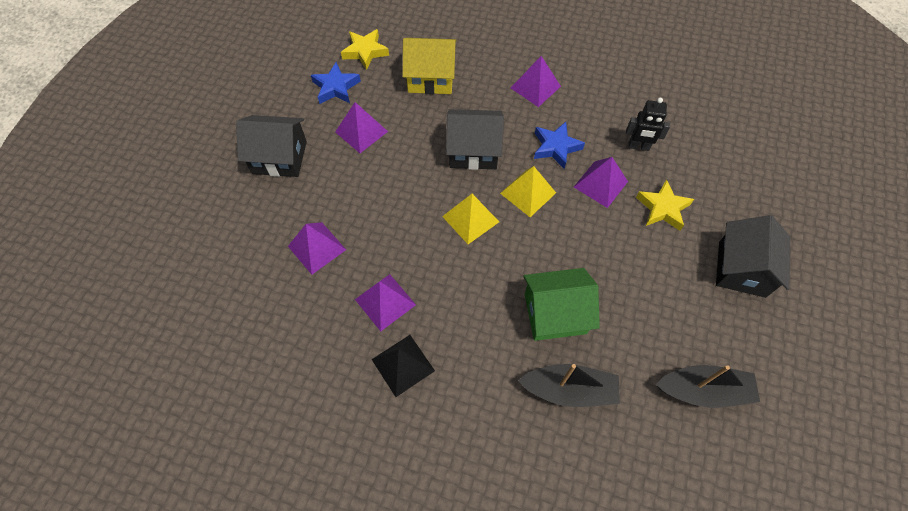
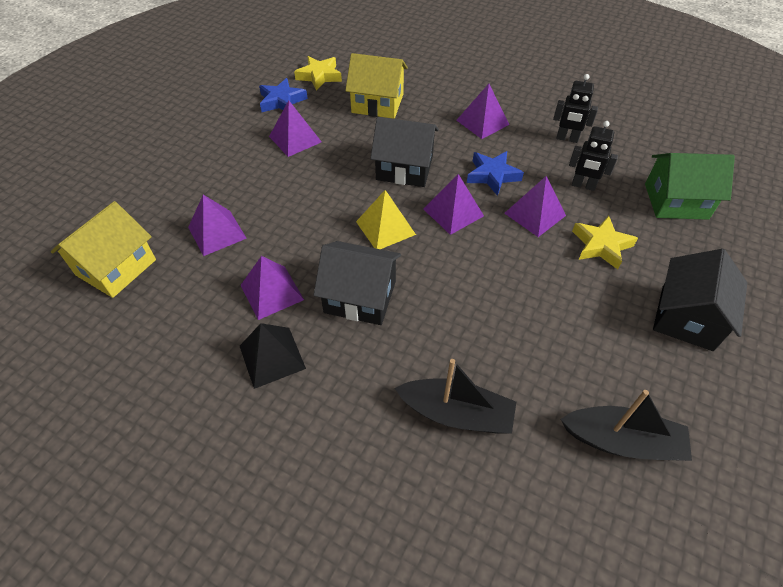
camera: 10 degrees right, 10 degrees down
(234, 299) = (116, 267): none -> yellow house
(279, 157) = (207, 151): black house -> black house (360, 297)
(528, 193) = (453, 212): yellow pyramid -> purple pyramid
(555, 313) = (457, 331): green house -> green house (676, 201)
(616, 96) = (567, 139): none -> black robot

